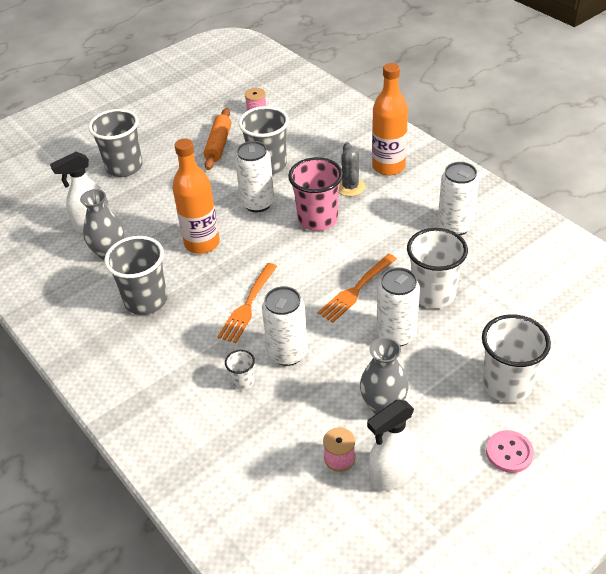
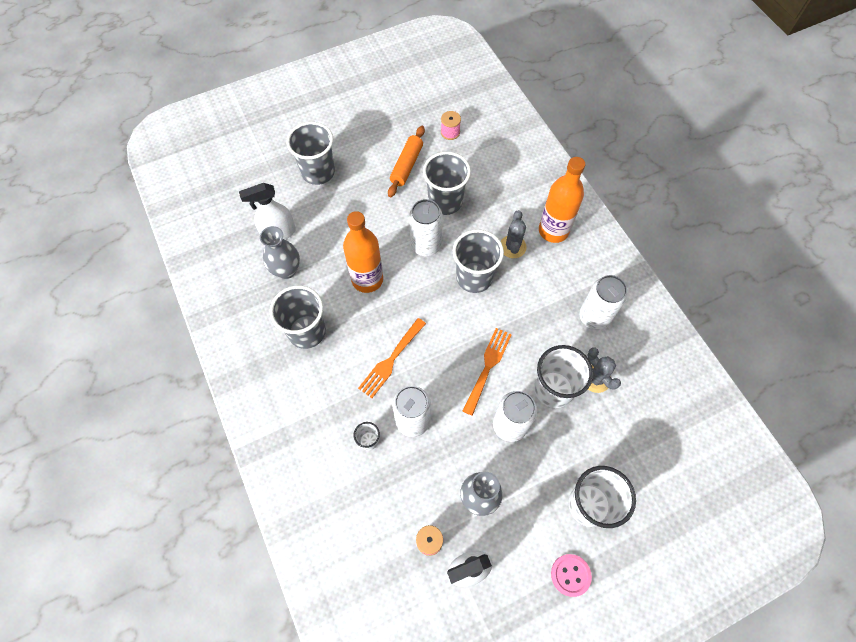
camera: 10 degrees right, 20 degrees up
(317, 219) = (474, 277): pink cup -> grey cup
(356, 290) = (487, 367): orange fork -> orange fork turned 150 degrees clockwise
(474, 276) = (595, 378): none -> grey cactus

